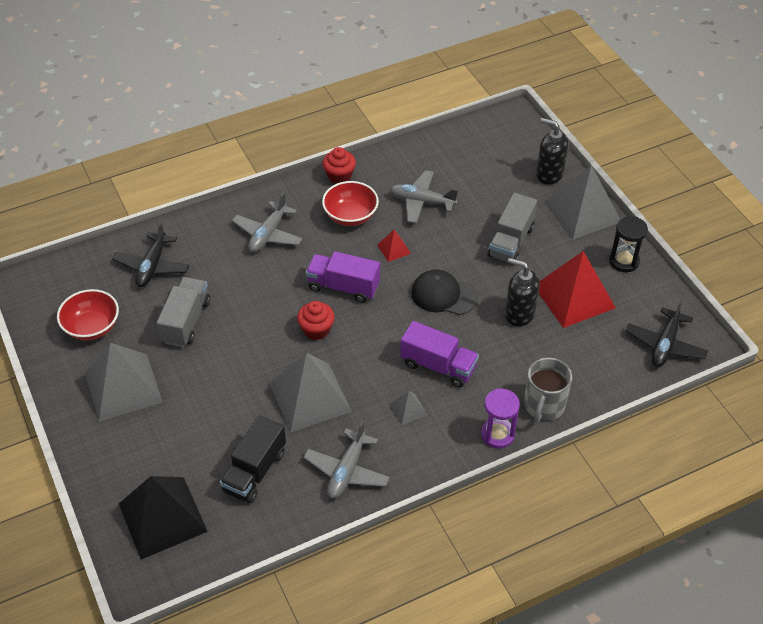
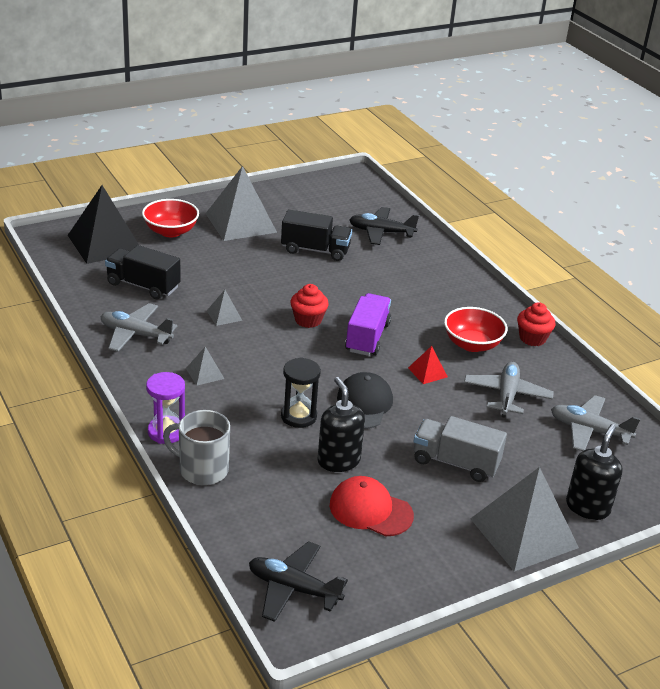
camera: 85 degrees right, 15 degrees down
(92, 327) = (306, 207): red bowl -> red bowl (170, 231)
(186, 321) = (315, 250): grey truck -> black truck
(268, 234) = (434, 293): grey plane -> grey plane (589, 430)
(310, 397) = (224, 315): grey pyramid -> grey pyramid, size x0.44
(438, 366) = (261, 396): purple truck -> none
(519, 314) = (338, 461): black soap dispenser -> black soap dispenser turned 45 degrees counterclockwise
(574, 296) = (370, 510): red pyramid -> red cap
(624, 261) = (438, 565): black hourglass -> black hourglass (298, 416)

